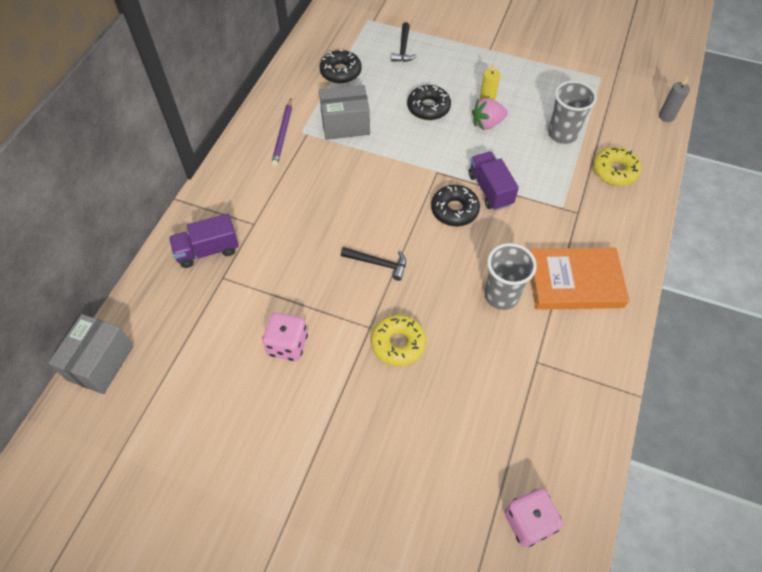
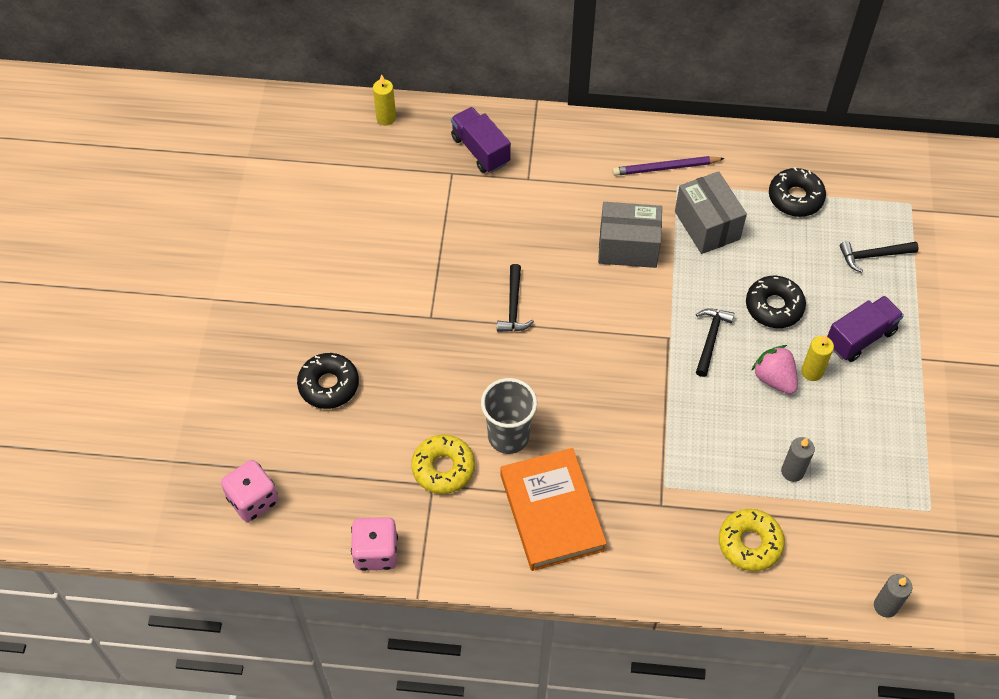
camera: 75 degrees right, 0 degrees up
(100, 363) = (331, 111): grey box -> grey box (628, 247)
(134, 316) = (386, 118): none -> yellow candle
(287, 345) = (390, 251): pink dice -> pink dice (376, 552)
(398, 343) = (418, 347): yellow donut -> yellow donut (443, 468)
(445, 148) = (711, 339): none -> black hammer
(454, 210) = (615, 367): black donut -> black donut (329, 385)
(490, 189) = (662, 400): purple truck -> purple truck (860, 337)
(562, 134) = (792, 471): grey cup -> grey candle

